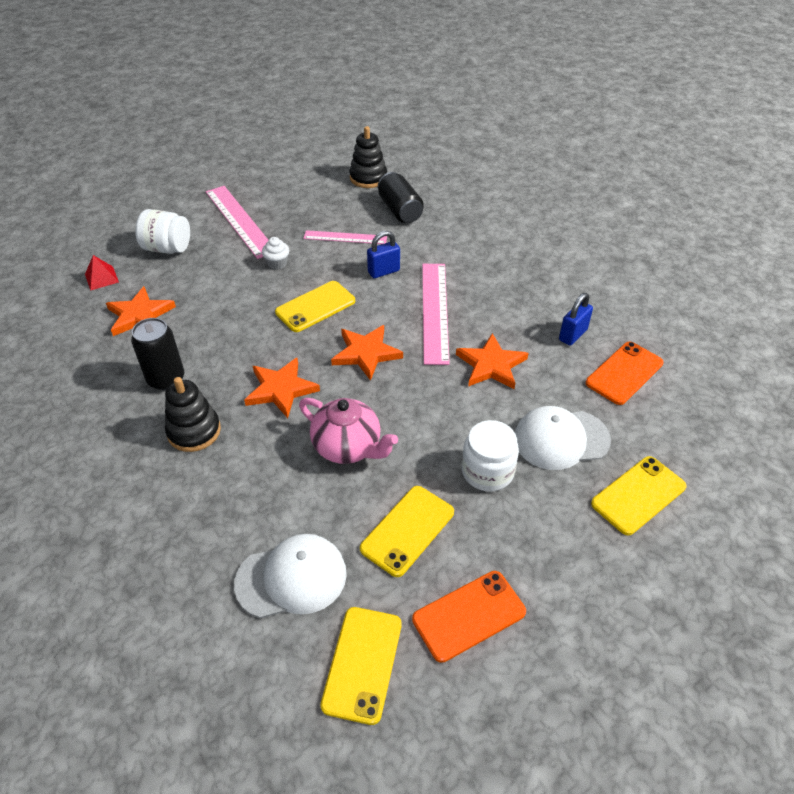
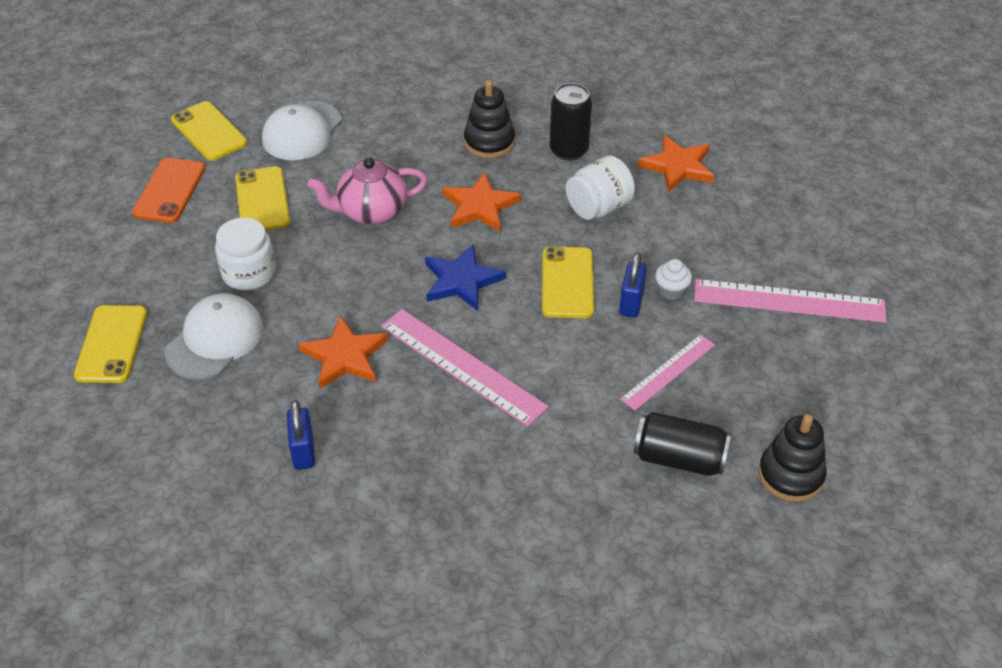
camera: 130 degrees right, 0 degrees up
(101, 278) = (767, 164): red pyramid -> none
(167, 248) = (781, 224): white jar -> white jar (598, 207)
(366, 353) = (462, 281): orange star -> blue star
(383, 271) = (570, 366): blue padlock -> blue padlock (631, 303)
(624, 373) = (213, 449): orange phone -> none

